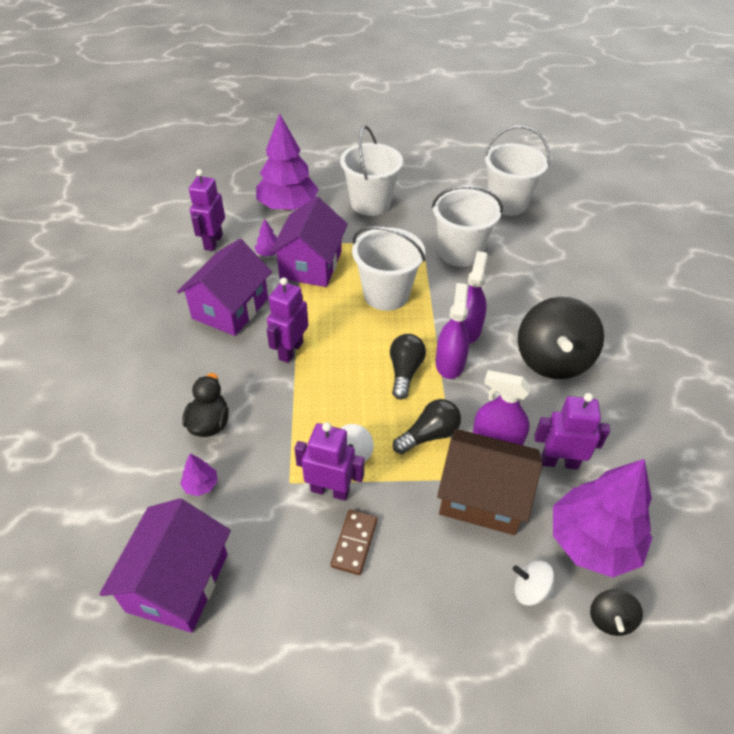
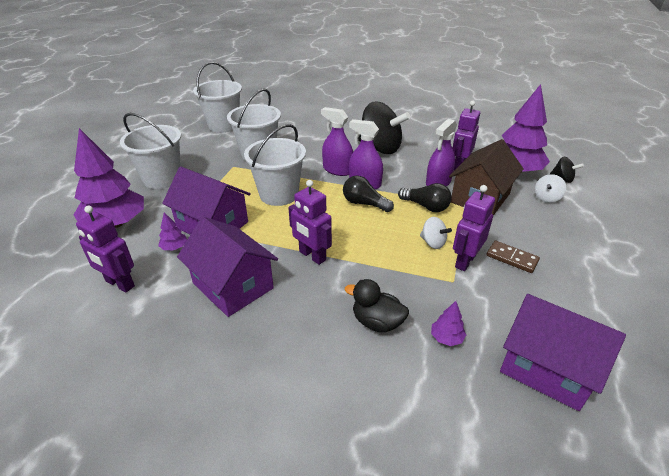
camera: 70 degrees left, 10 degrees down
(429, 435) = (426, 206): black light bulb -> black light bulb turned 135 degrees clockwise

